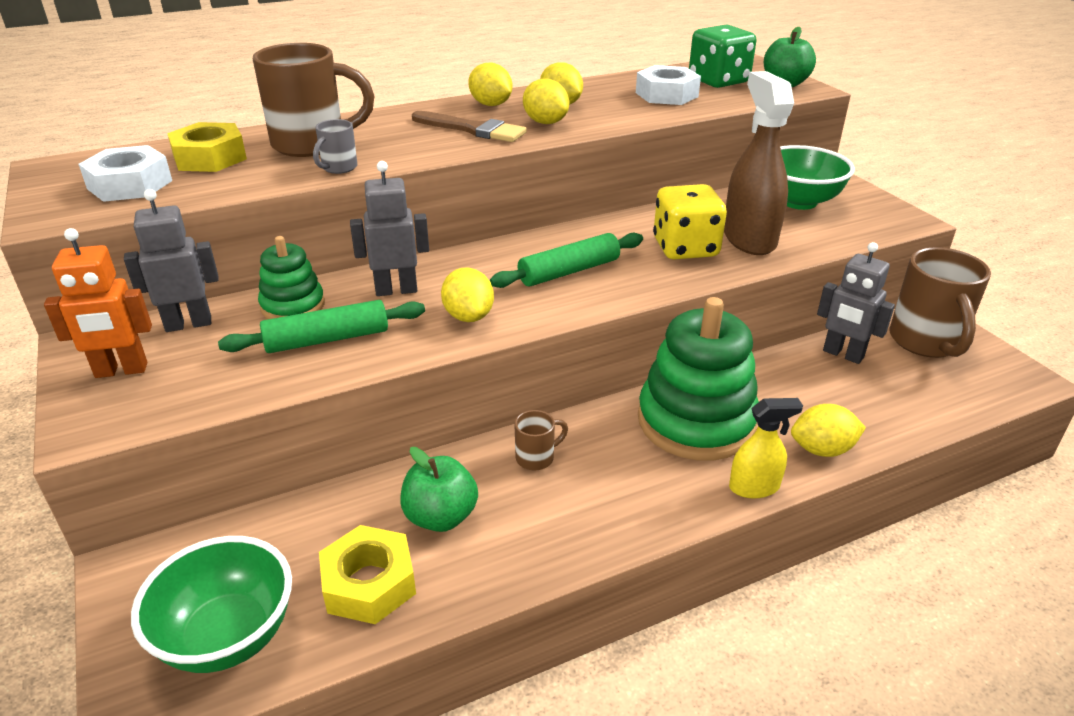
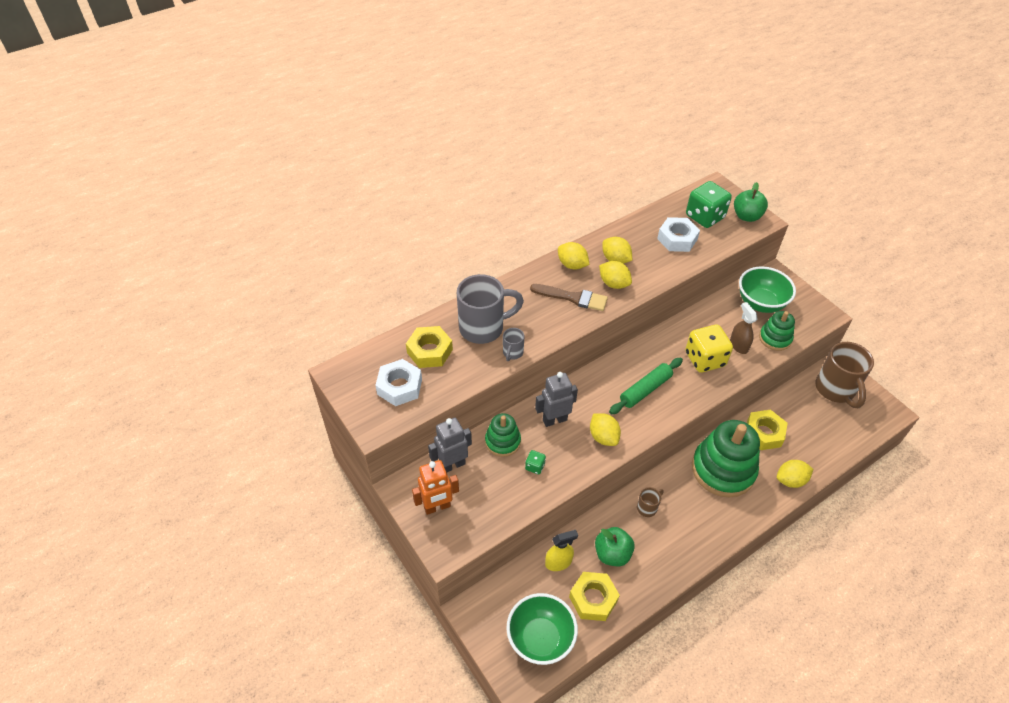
camera: 10 degrees left, 15 degrees up
(312, 144) = (483, 328): brown mug -> grey mug
(327, 339) = (535, 466): green rolling pin -> green dice
(749, 239) = (738, 345): brown spray bottle -> brown spray bottle, size x0.55
(754, 487) = (761, 511): yellow spray bottle -> yellow spray bottle (558, 562)
(784, 382) = (763, 433): none -> yellow nut
(814, 236) = (775, 338): none -> green stacking toy
(843, 354) = (792, 406): grey robot -> none

